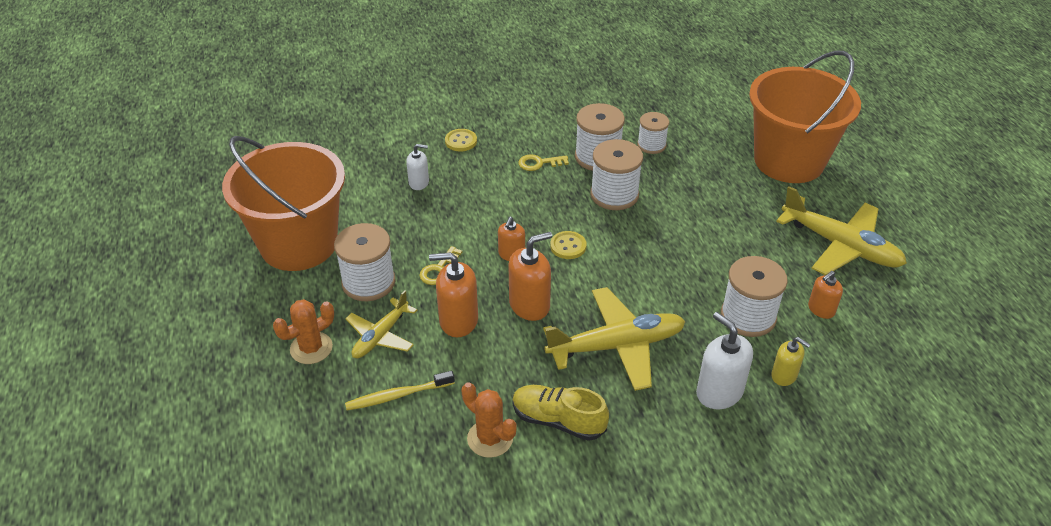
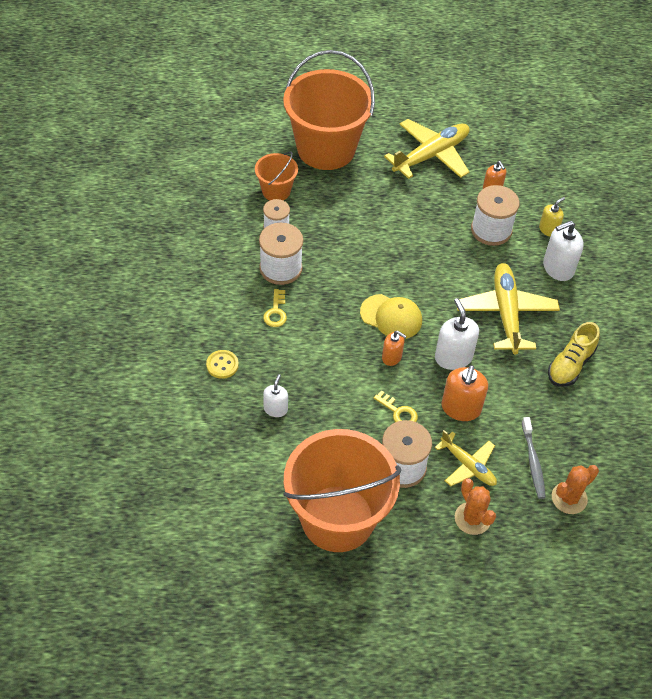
camera: 80 degrees left, 10 degrees up
(398, 395) = (533, 462): yellow toothbrush -> grey toothbrush
(490, 438) = (581, 409): orange cactus -> orange cactus (569, 498)
(529, 305) = (453, 357): orange soap dispenser -> white soap dispenser
(568, 246) = (391, 317): yellow button -> yellow cap
(614, 195) = (335, 270): white spool -> none
(702, 136) = (276, 191): none -> orange bucket

